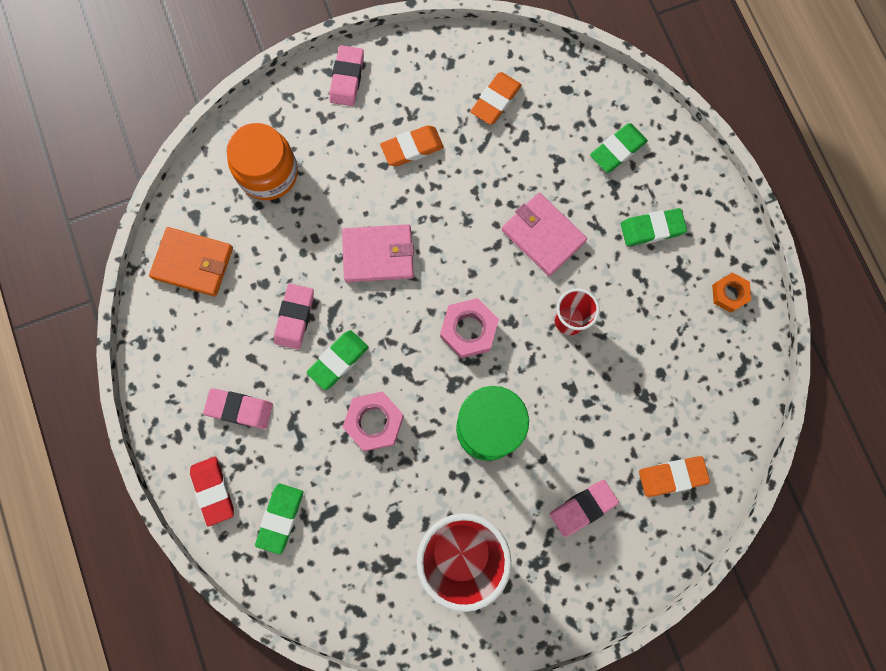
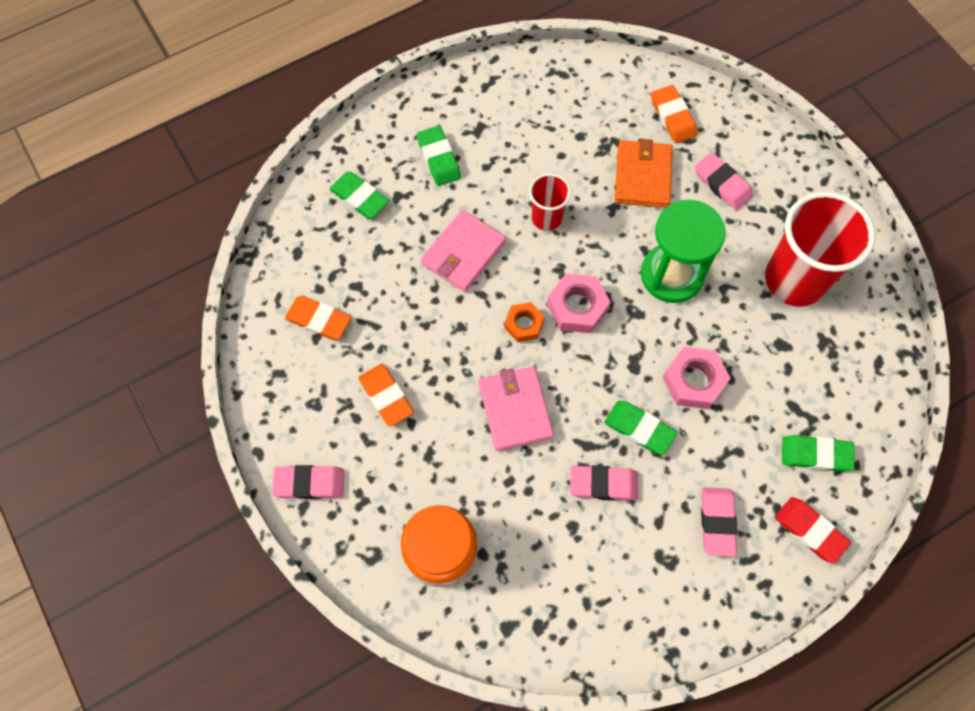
camera: 100 degrees left, 10 degrees down
(193, 263) = (565, 614): orange wallet -> orange wallet (642, 176)
(213, 491) = (810, 531): red eraser -> red eraser turned 75 degrees clockwise
(729, 294) = (491, 89): orange nut -> orange nut (524, 324)

